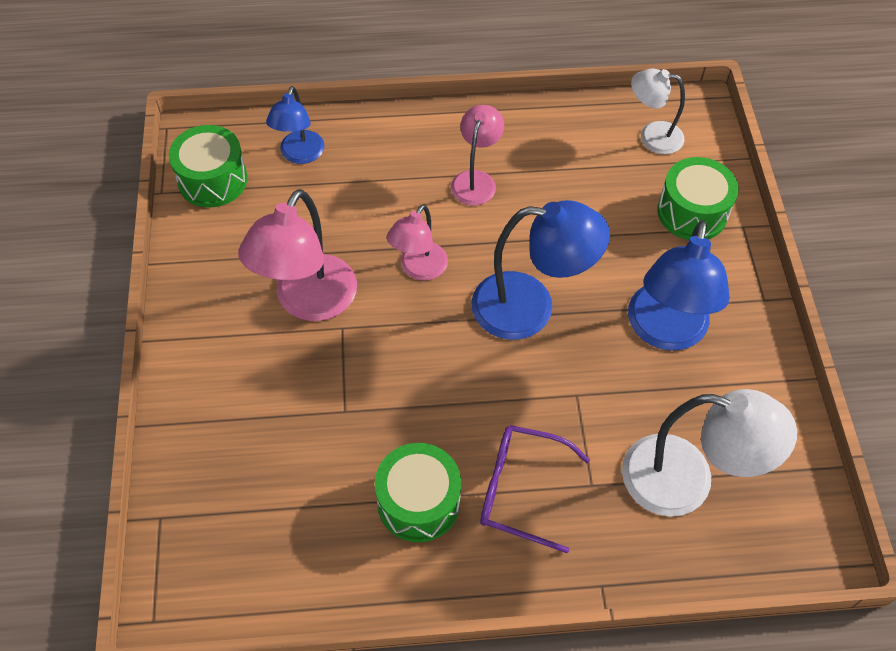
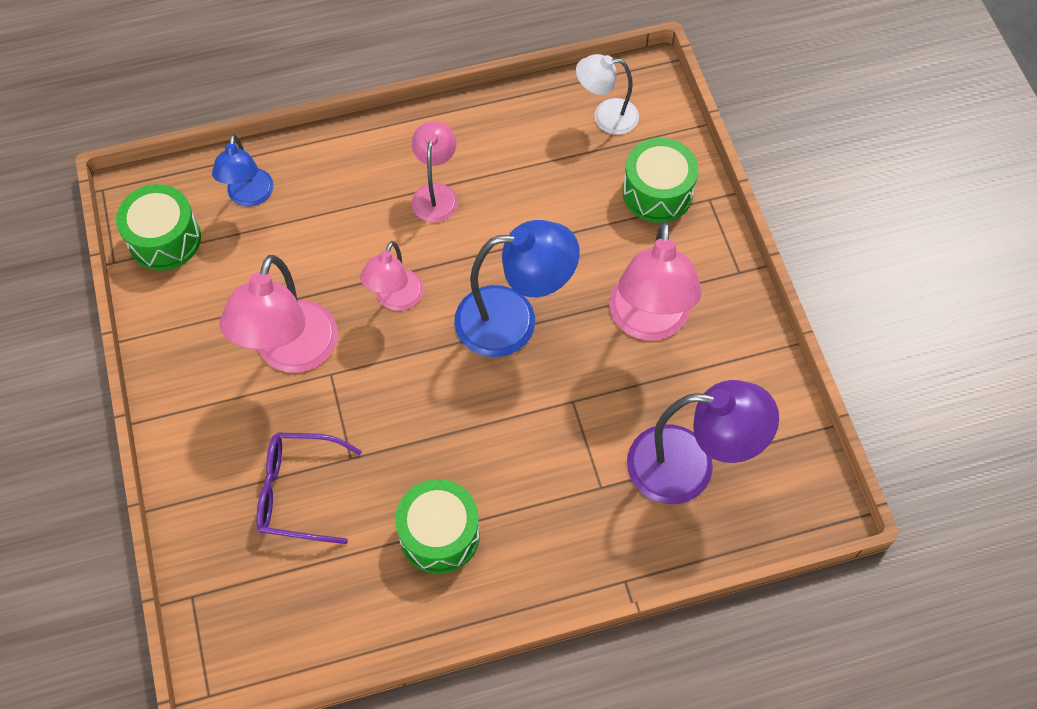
camera: 10 degrees left, 5 degrees up
(520, 490) = (534, 504): purple glasses -> purple glasses (298, 492)
(665, 332) = (648, 322): blue lamp -> pink lamp
(686, 481) = (689, 467): white lamp -> purple lamp

